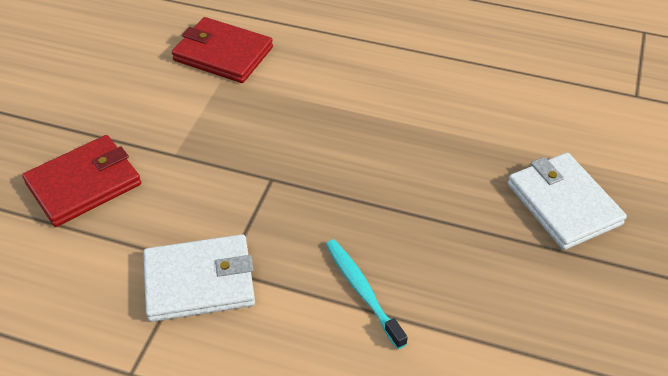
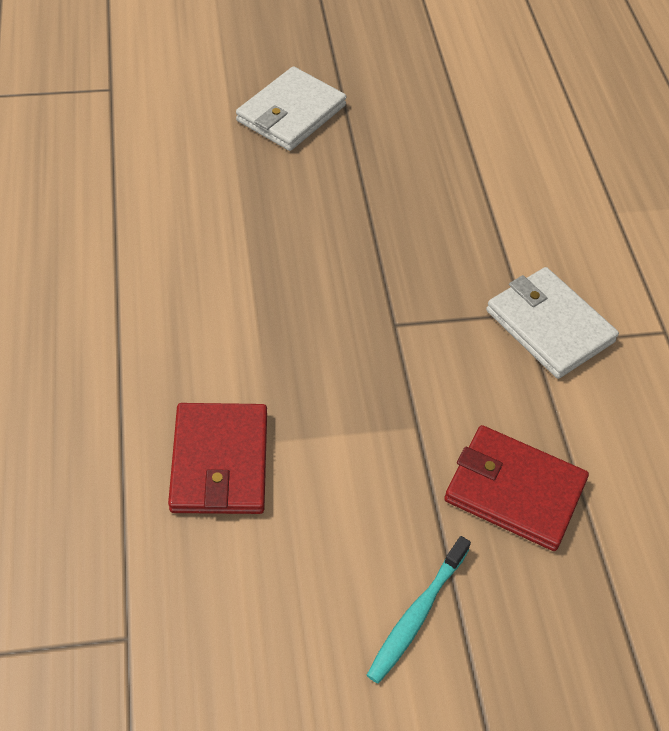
camera: 120 degrees left, 5 degrees up
(362, 291) = (474, 212): turquoise toothbrush -> turquoise toothbrush (416, 615)

